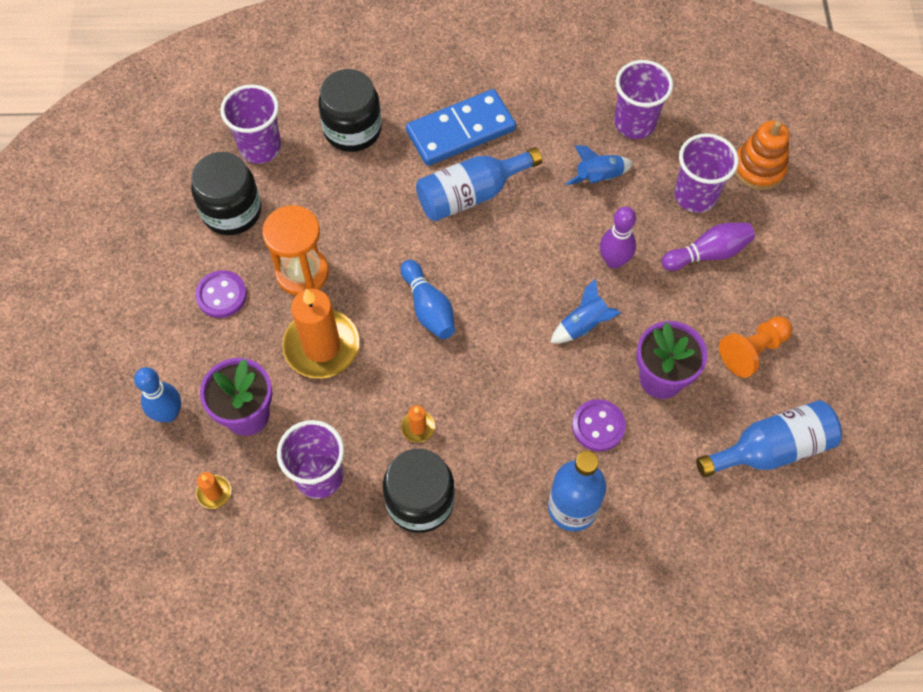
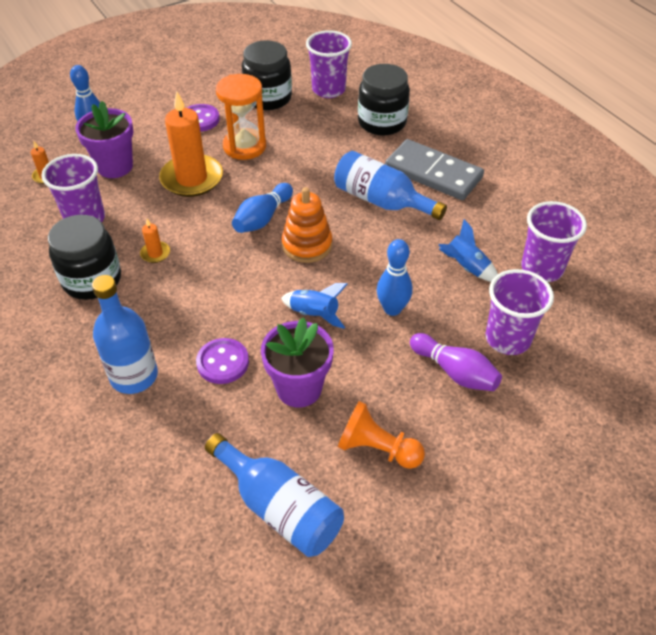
camera: 60 degrees right, 15 degrees down
(460, 130) = (433, 173): blue domino -> grey domino
(614, 261) = (392, 309): purple bowling pin -> blue bowling pin
(758, 168) = (582, 375): orange stacking toy -> orange stacking toy (307, 245)

